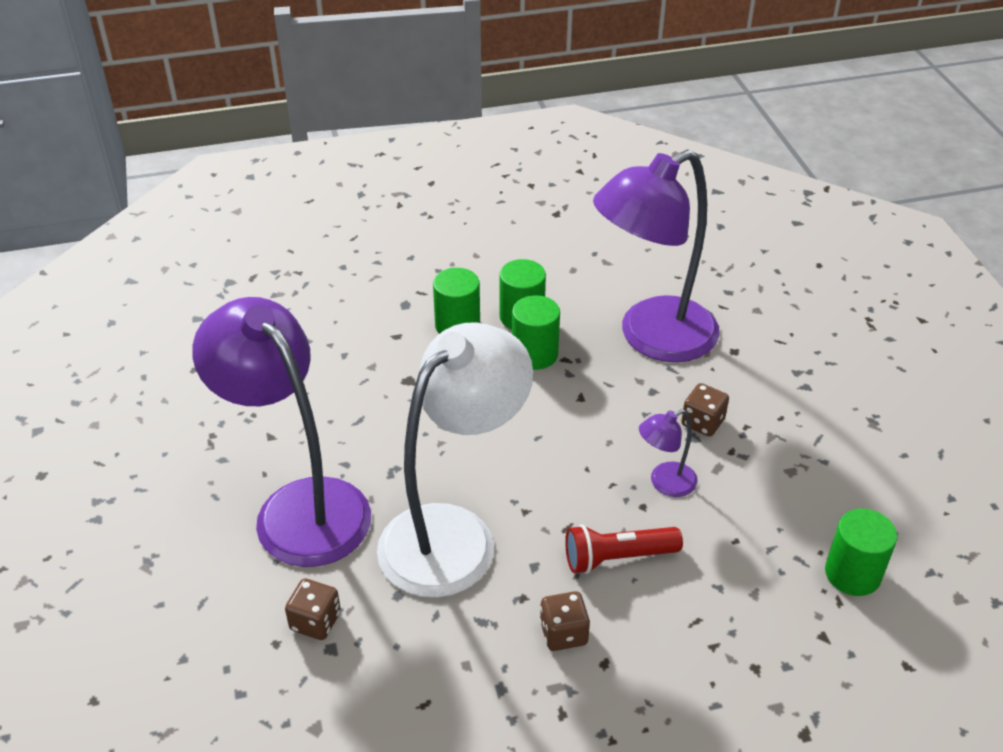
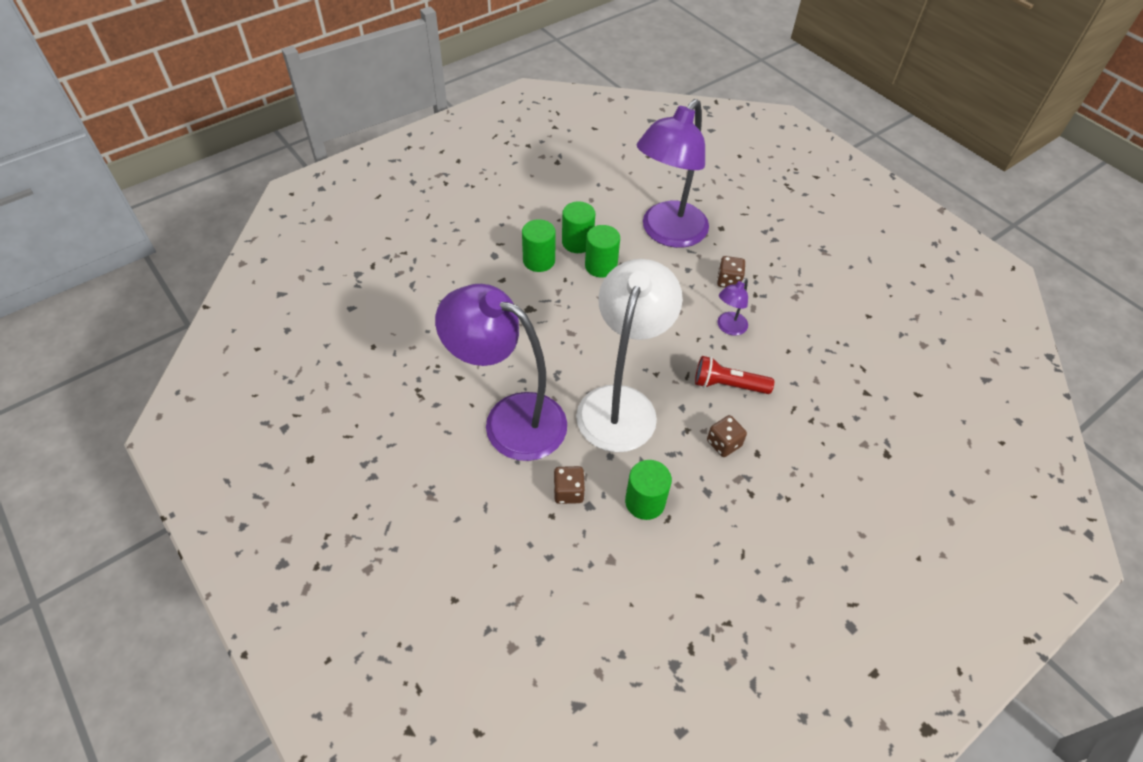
camera: 25 degrees left, 10 degrees up
(617, 558) = (728, 385): red flashlight -> red flashlight turned 45 degrees clockwise
(852, 574) = (861, 349): green cylinder -> green cylinder (645, 502)

